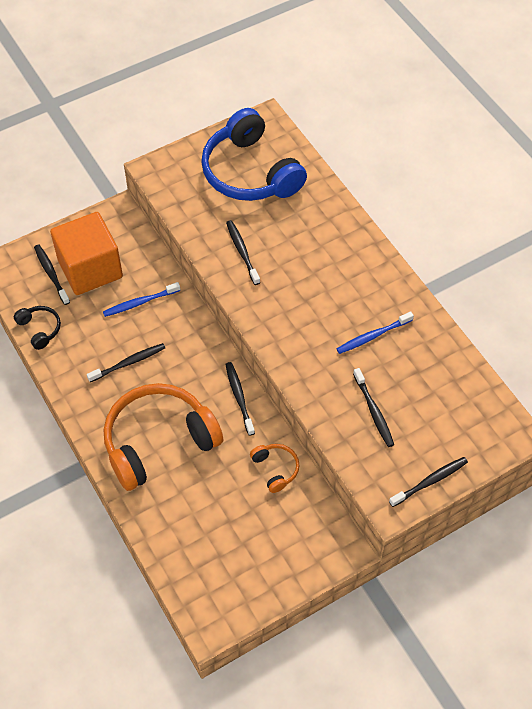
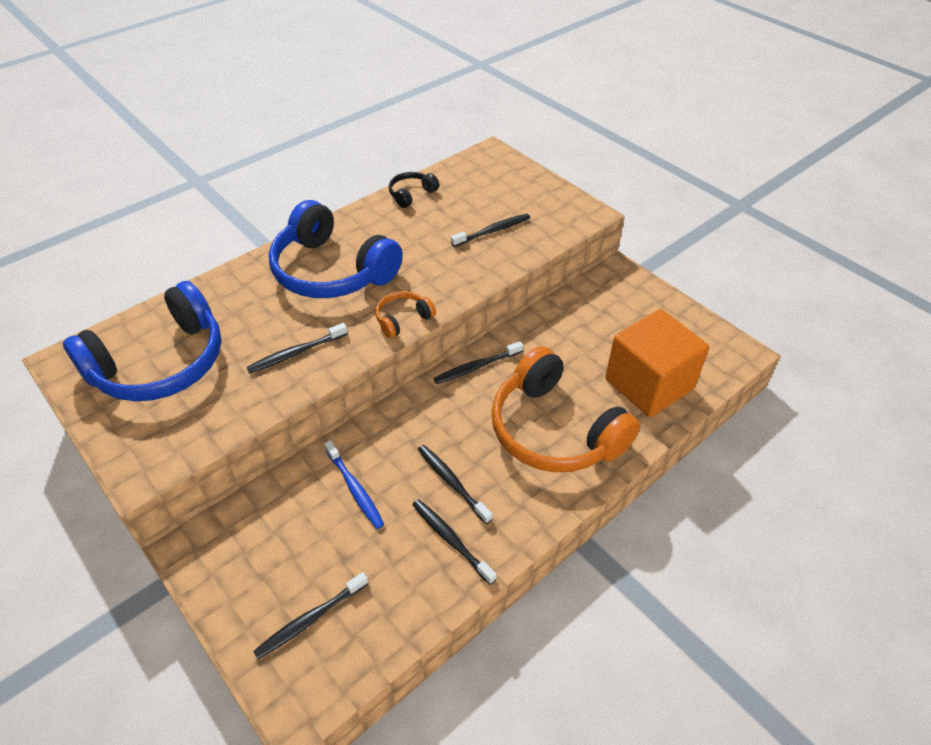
camera: 100 degrees left, 10 degrees down
(40, 329) = (415, 609): black headphones -> black headphones (411, 194)
(90, 268) = (298, 565): orange cube -> orange cube (649, 384)
(275, 469) = (554, 327): orange headphones -> orange headphones (403, 319)
(335, 279) = (332, 271): none -> blue headphones
(373, 336) = (404, 238): blue toothbrush -> none
(430, 481) = (555, 193): black toothbrush -> black toothbrush (451, 540)

